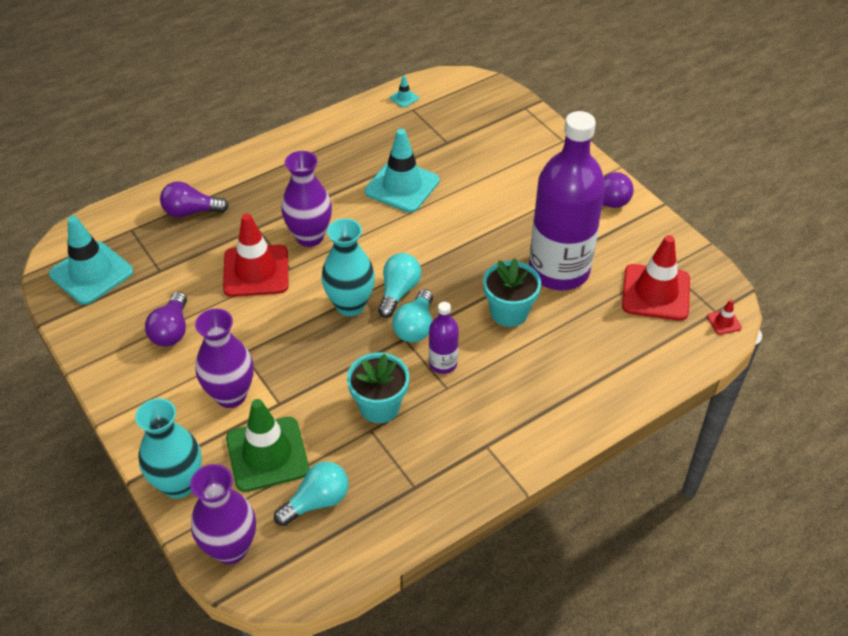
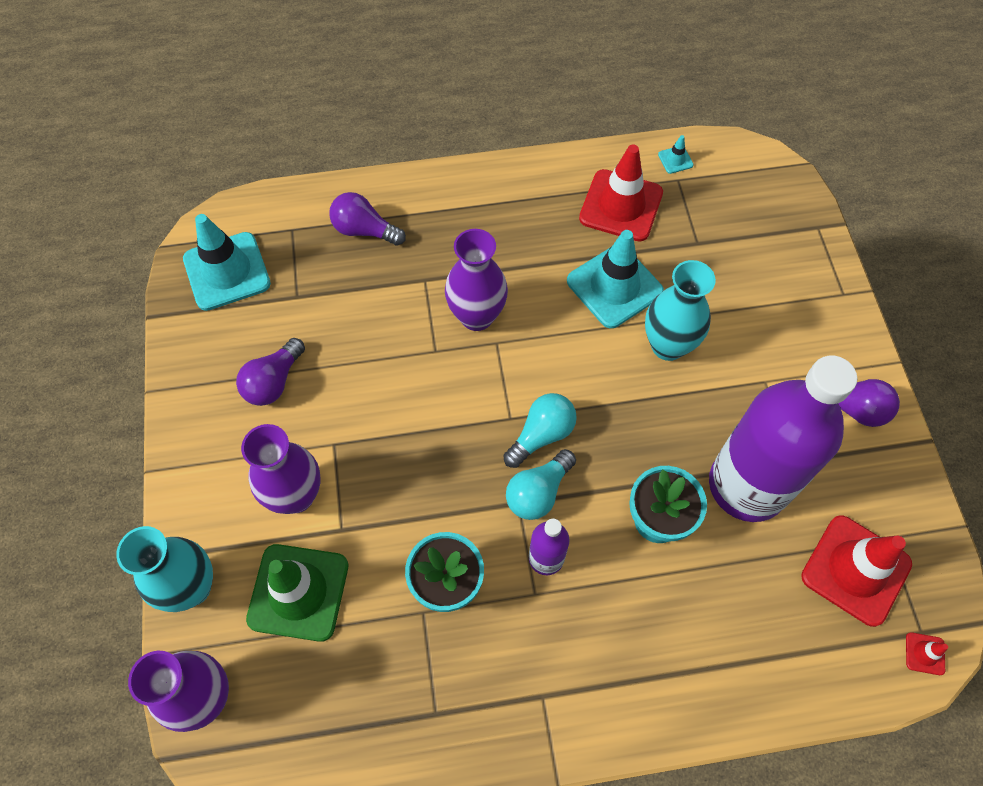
camera: 25 degrees right, 15 degrees up
(256, 271) = (397, 339): red traffic cone -> red traffic cone (621, 206)
(317, 501) = (321, 681): turquoise light bulb -> none
(350, 305) = (479, 430): turquoise vase -> turquoise vase (668, 345)

